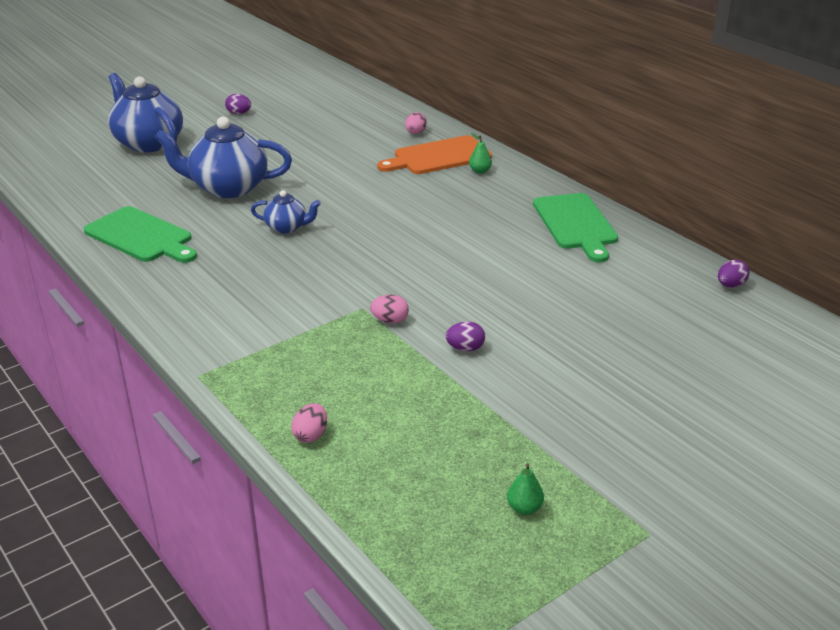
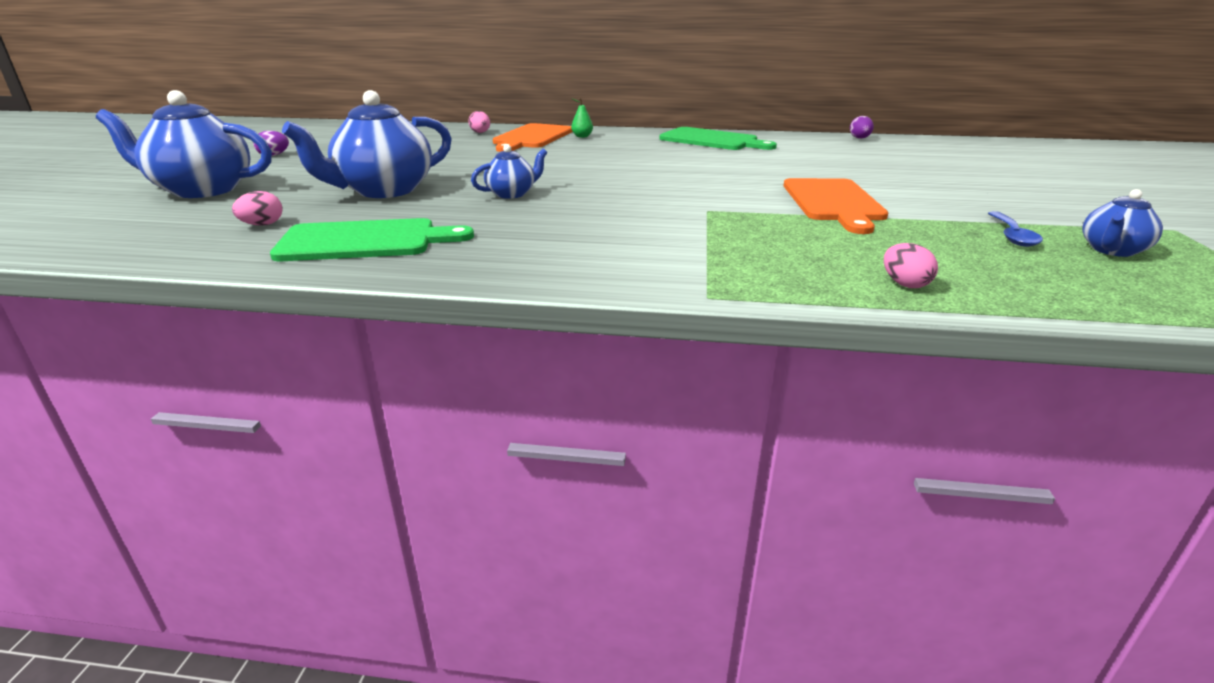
camera: 45 degrees left, 5 degrees down
(390, 320) = (746, 208): pink egg -> pink egg (262, 225)
(465, 348) = (833, 202): purple egg -> orange cutting board
(495, 452) = (1012, 235): none -> blue spoon
(524, 508) = (1112, 250): green pear -> blue teapot

